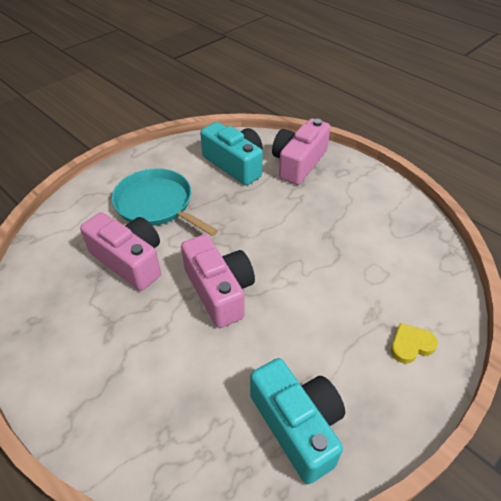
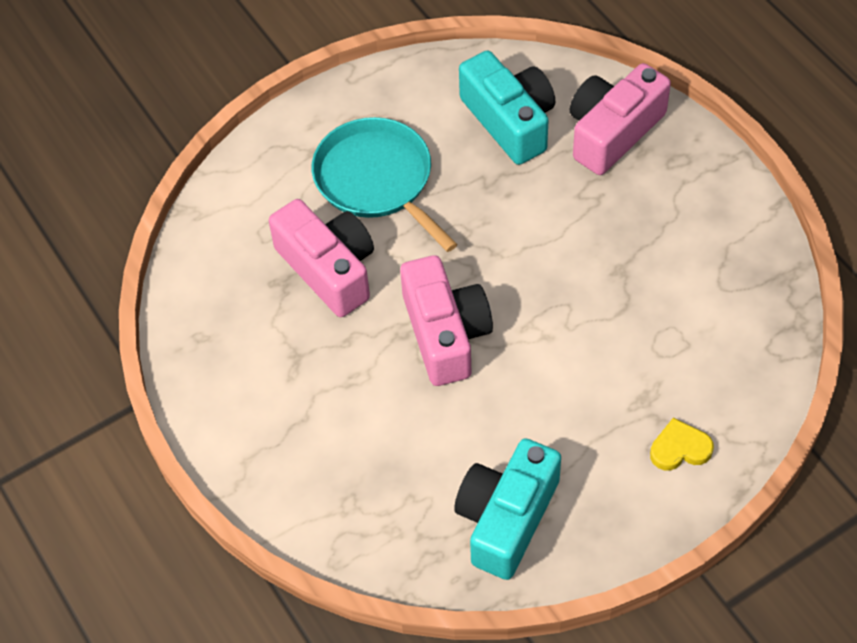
camera: 15 degrees right, 10 degrees up
(297, 425) = (506, 518): turquoise camera -> turquoise camera turned 135 degrees counterclockwise

